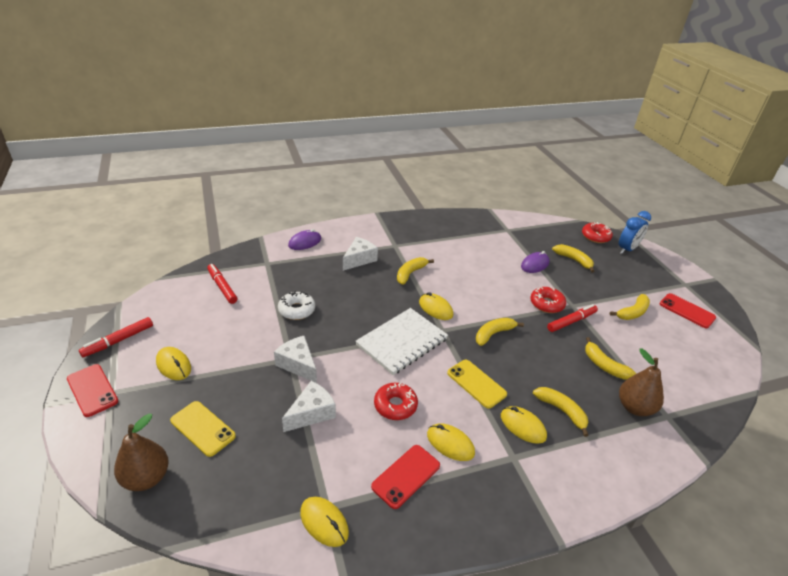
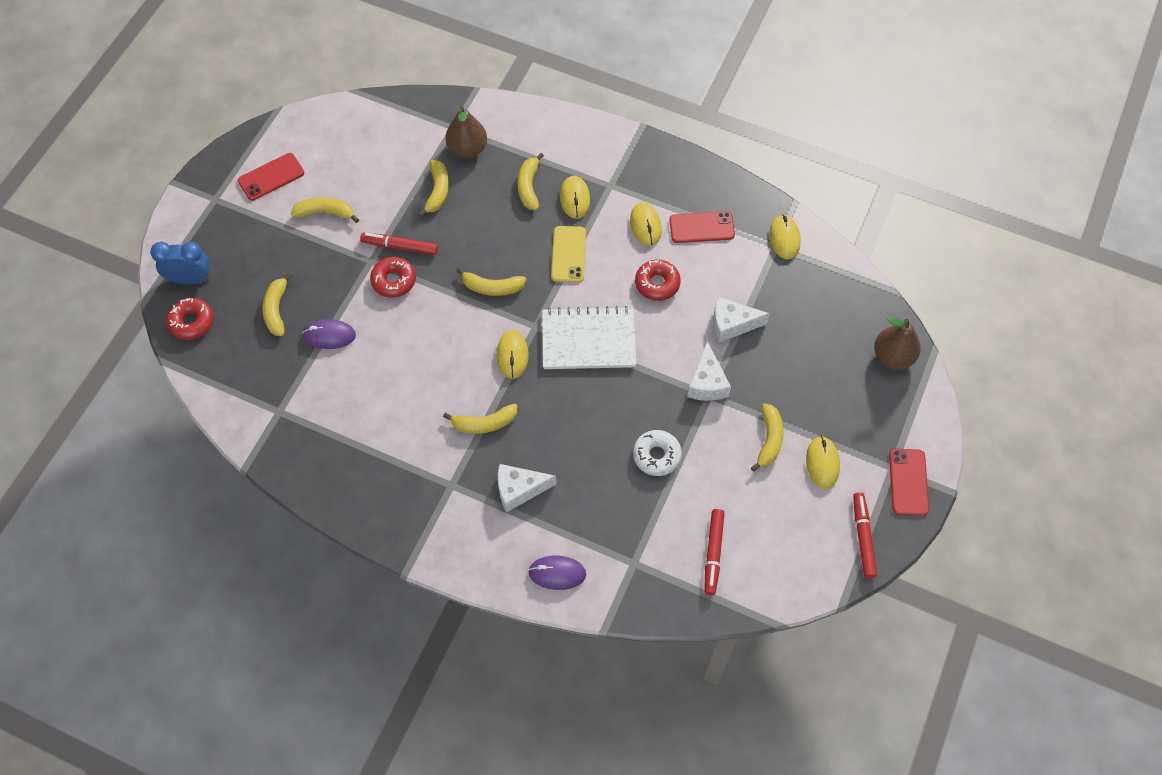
camera: 135 degrees left, 25 degrees up
(118, 341) = (863, 537): red marker -> red marker turned 90 degrees counterclockwise
(203, 428) = (829, 372): yellow phone -> none
(225, 357) = (769, 440): none -> yellow banana
(686, 311) = (271, 177): red phone -> red phone turned 60 degrees clockwise

